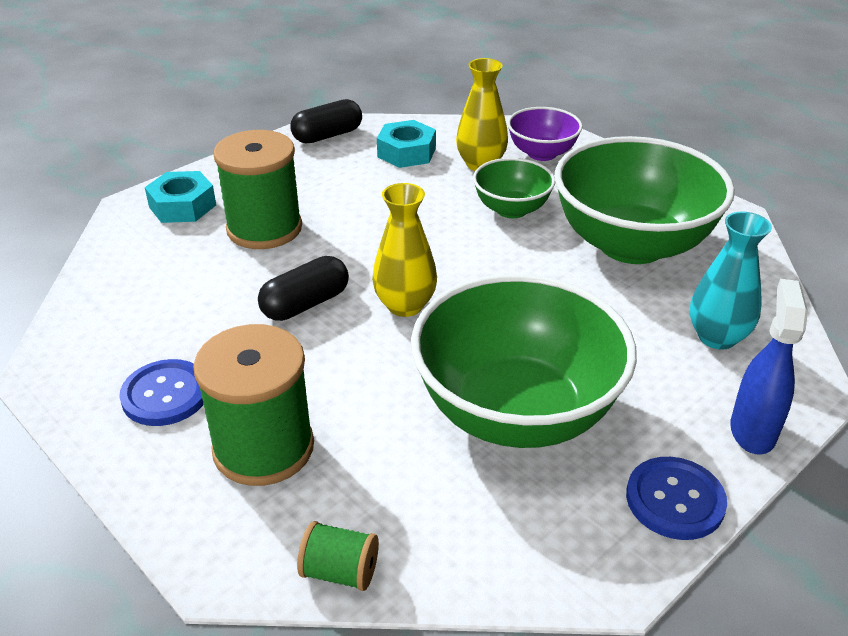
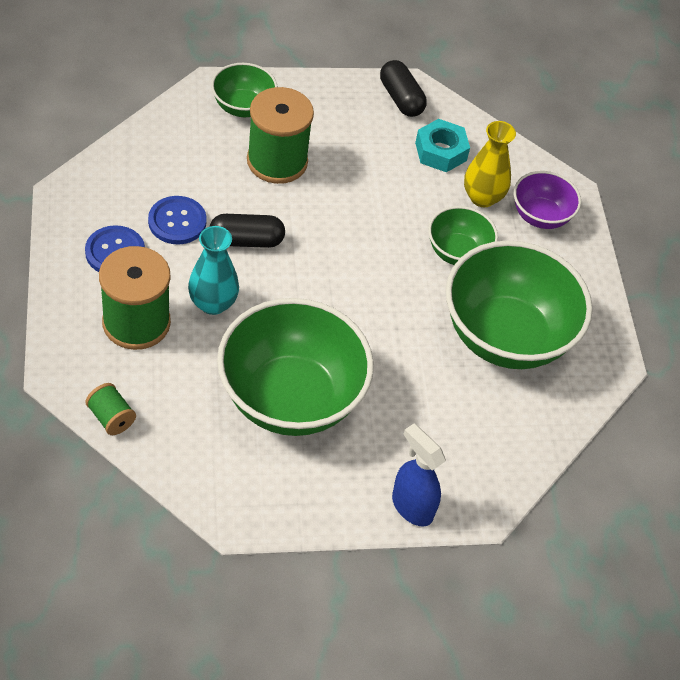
camera: 30 degrees right, 15 degrees up
(182, 206) = (243, 107): turquoise nut -> green bowl
(328, 136) = (401, 98): black capsule -> black capsule turned 60 degrees clockwise
(405, 305) = (304, 282): yellow vase -> none
(675, 500) = (316, 508): blue button -> blue button (177, 221)
(717, 337) = (471, 439): turquoise vase -> turquoise vase (213, 303)
(752, 431) = (411, 507): blue spray bottle -> blue spray bottle turned 90 degrees counterclockwise

